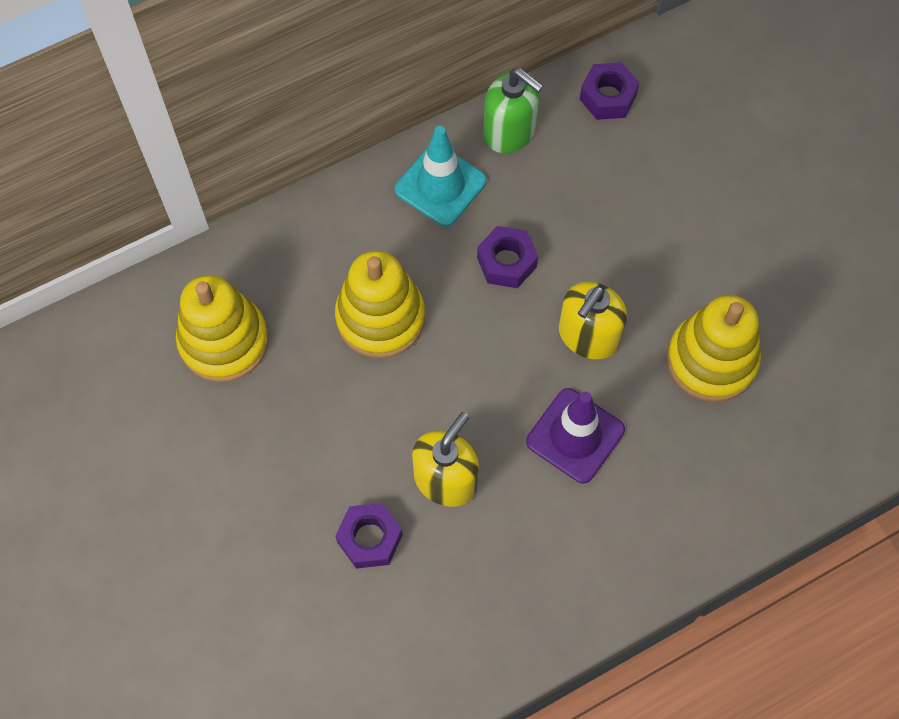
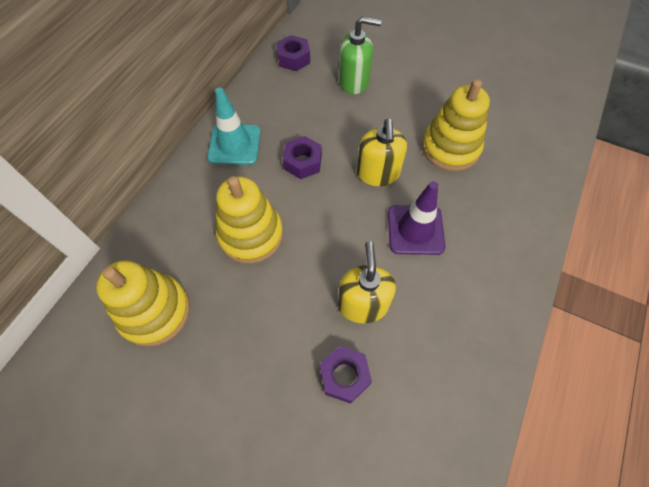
camera: 35 degrees left, 5 degrees down
(510, 131) = (254, 99): green soap dispenser -> green soap dispenser (354, 82)

